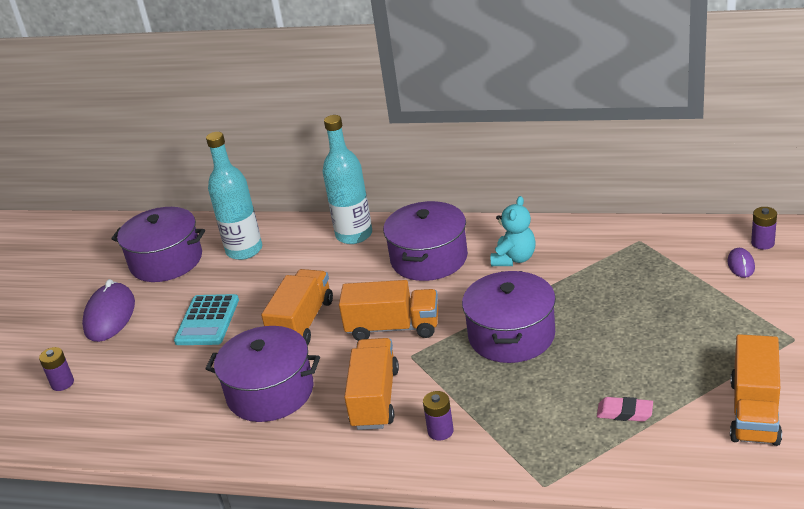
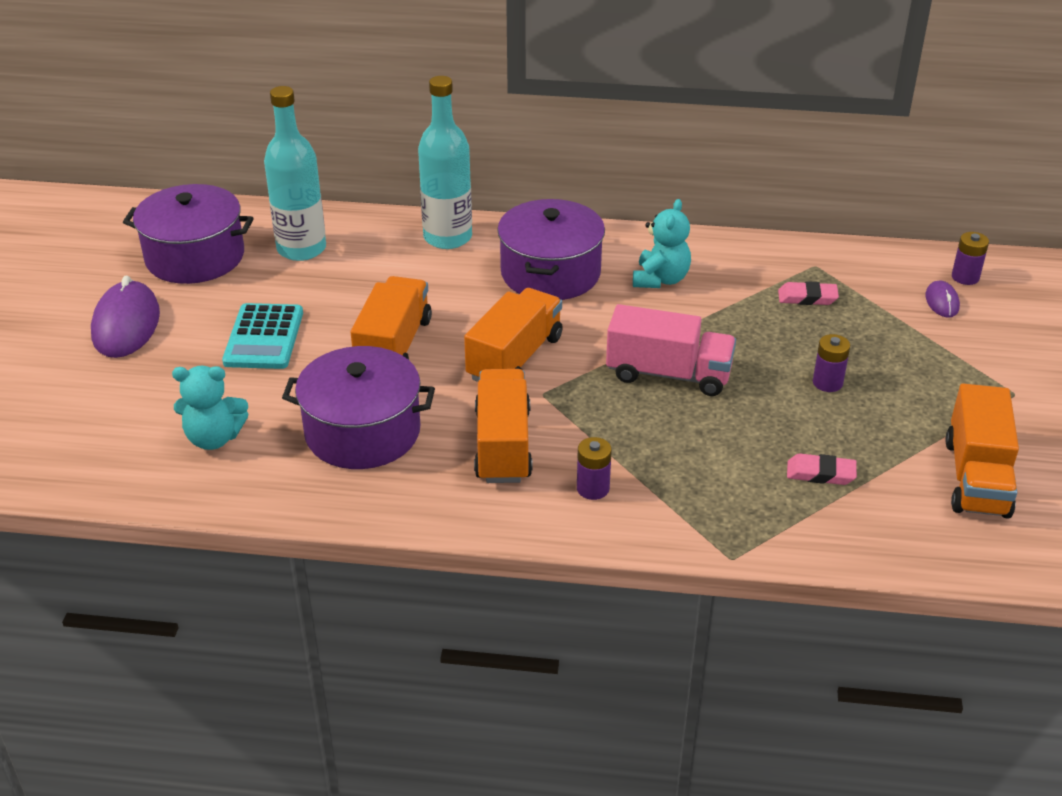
camera: 10 degrees left, 5 degrees up
(62, 383) = (72, 410): purple battery -> purple battery (827, 383)
(160, 401) = (214, 438): none -> turquoise teddy bear
(393, 328) = (515, 358): orange truck -> orange truck turned 60 degrees counterclockwise
(511, 335) = (668, 374): purple pot -> pink truck
(630, 267) = (807, 298): none -> pink eraser

